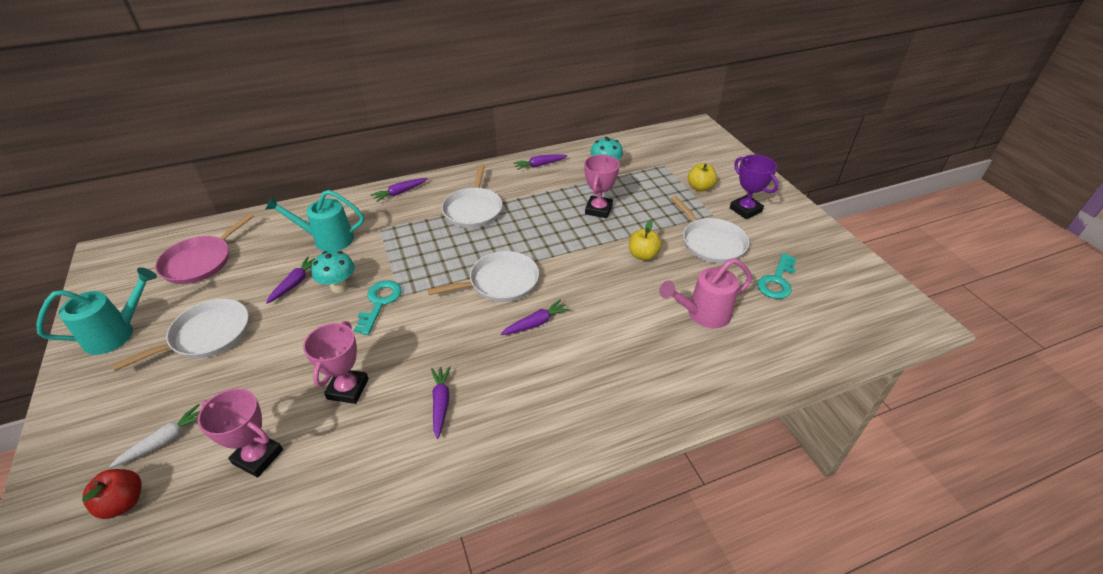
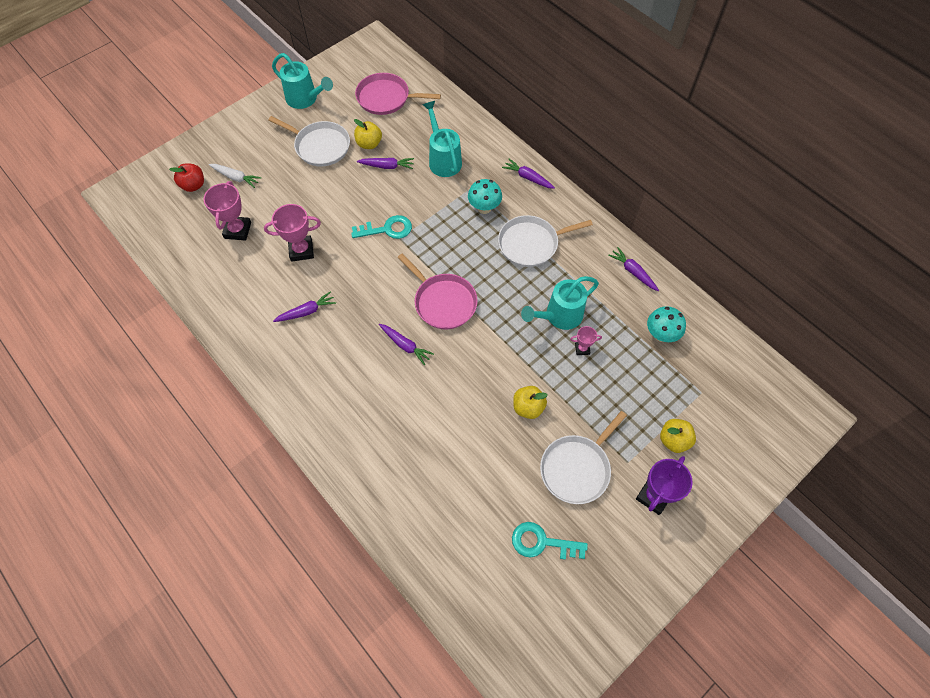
camera: 70 degrees right, 20 degrees up
(249, 290) = (369, 144): none -> yellow apple
(339, 287) = (394, 195): turquoise mushroom -> turquoise mushroom (484, 208)
(500, 282) = (443, 302): white pan -> pink pan
(559, 213) = (559, 316): none -> turquoise watering can
(598, 210) = (582, 349): pink trophy -> pink trophy, size x0.54
(702, 314) = (466, 477): pink watering can -> none

